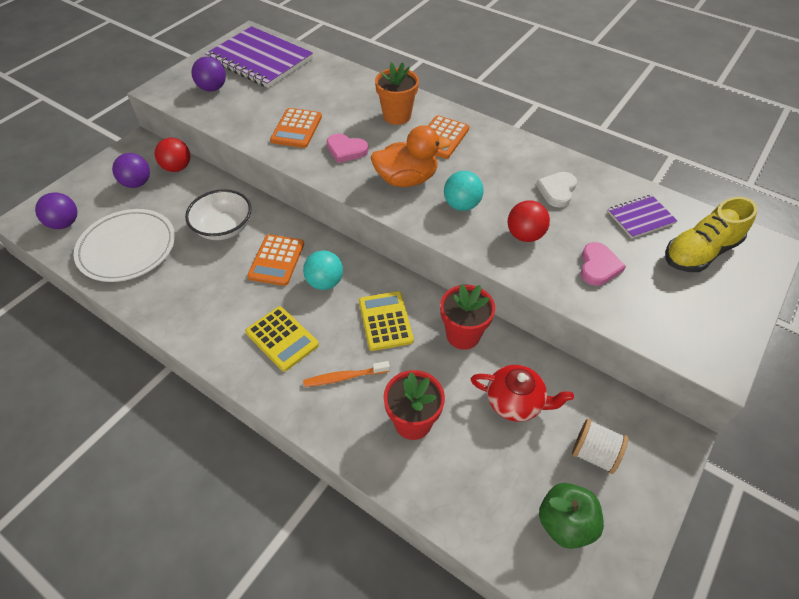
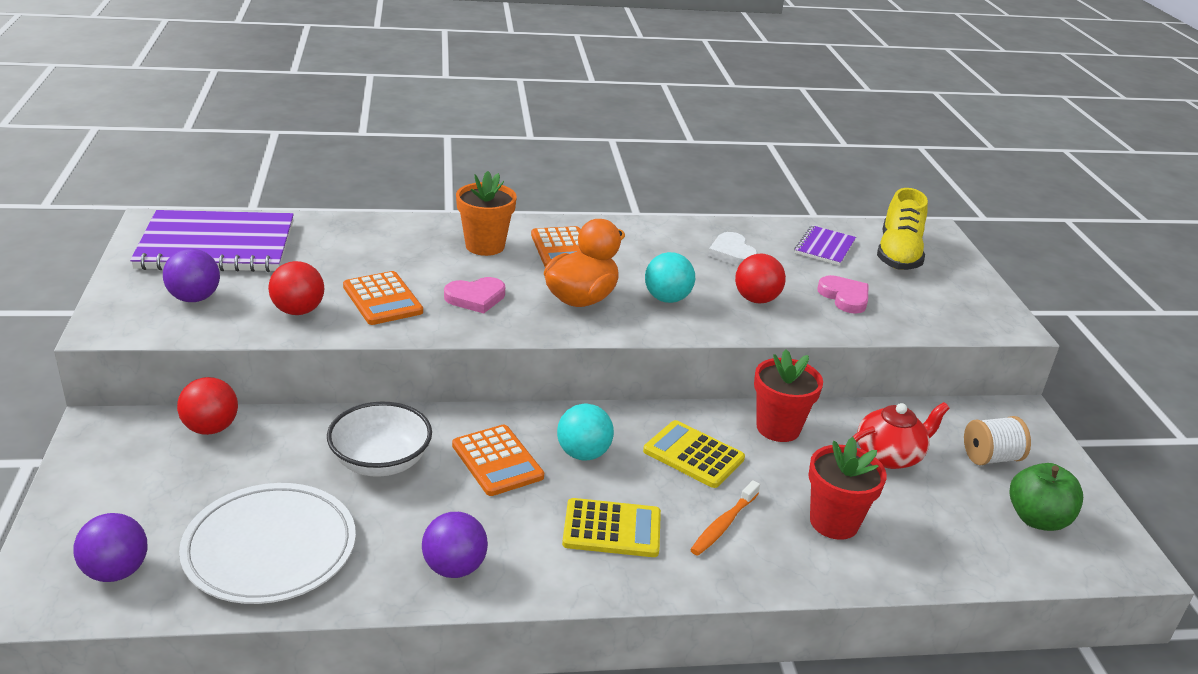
camera: 45 degrees left, 20 degrees down
(137, 183) = (171, 472): purple ball -> purple ball (454, 568)
(248, 117) = (298, 311): none -> red ball

